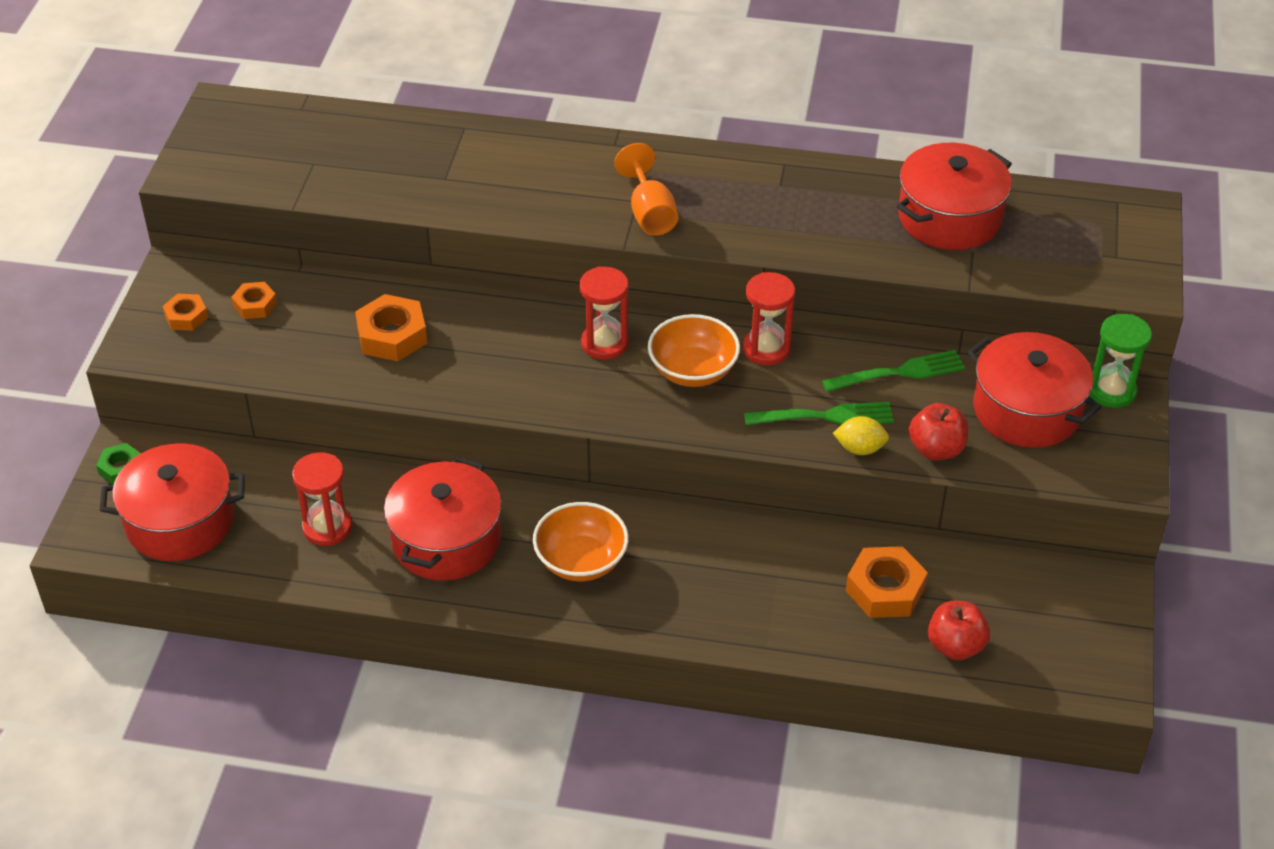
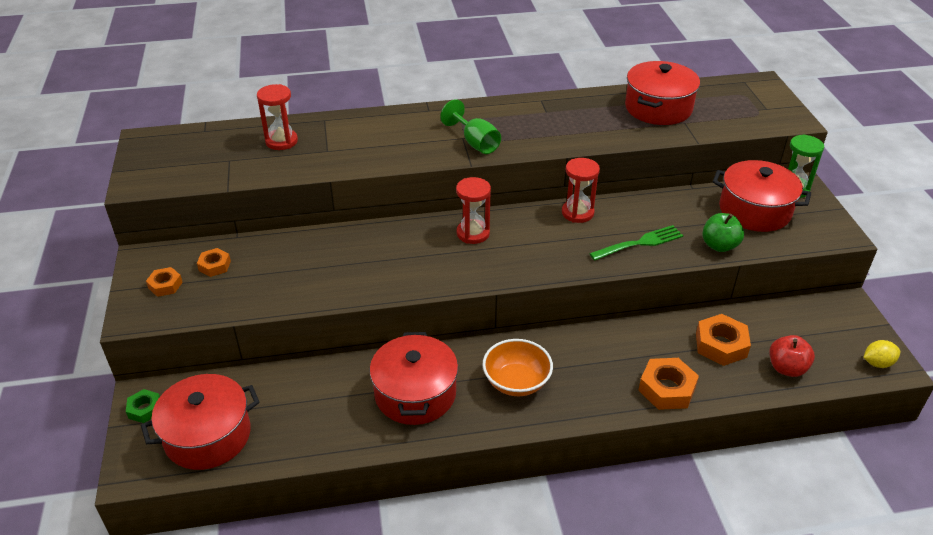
camera: 20 degrees left, 5 degrees down
(327, 527) = (324, 409): red hourglass -> red hourglass (281, 141)
(392, 335) = (324, 262): orange nut -> orange nut (667, 389)
(649, 213) = (475, 143): orange goblet -> green goblet
(693, 371) = (540, 236): orange bowl -> none
(860, 448) = (673, 257): yellow lemon -> yellow lemon (877, 363)
(899, 372) = (666, 207): green fork -> none
(936, 449) = (719, 245): red apple -> green apple

